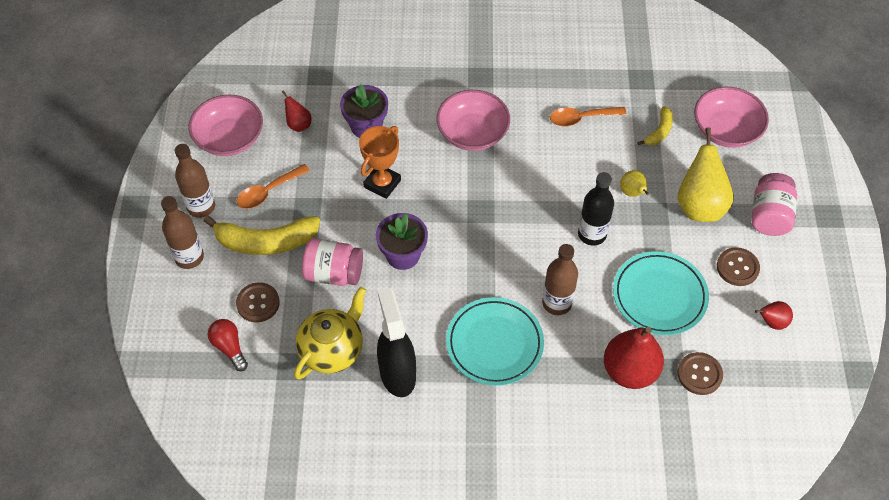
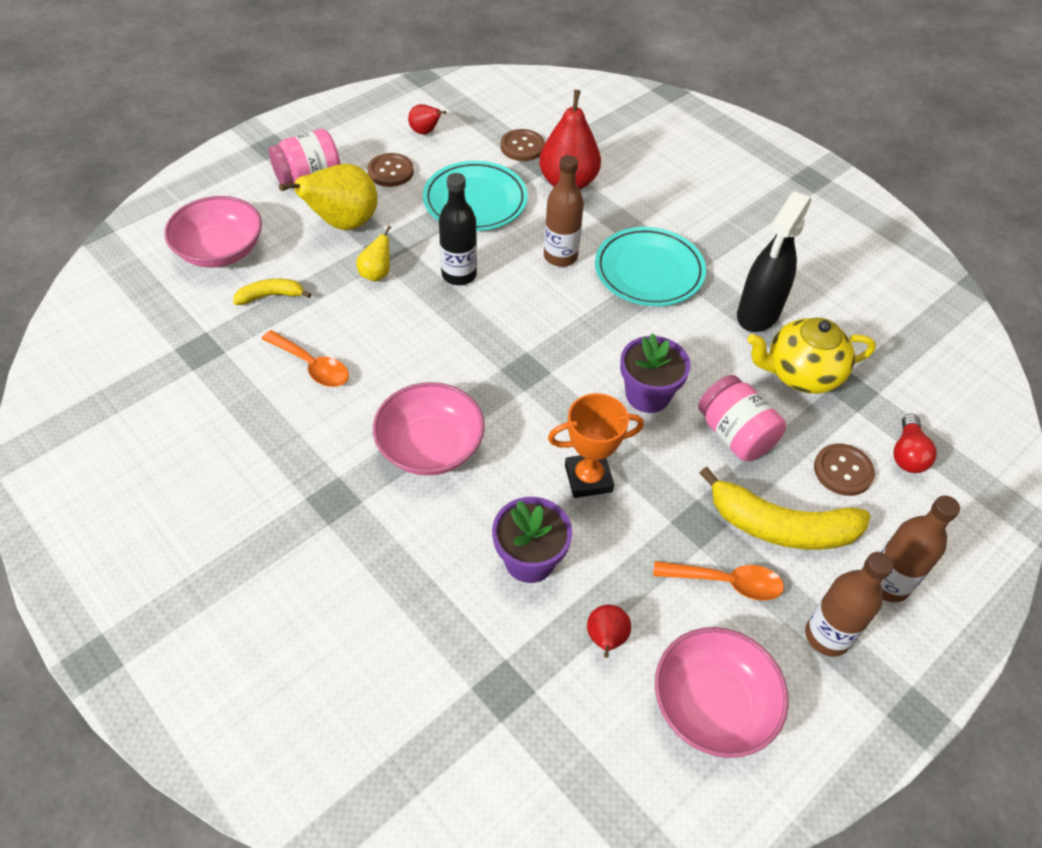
camera: 135 degrees left, 5 degrees down
(265, 242) = (780, 526): yellow banana -> yellow banana turned 150 degrees clockwise

